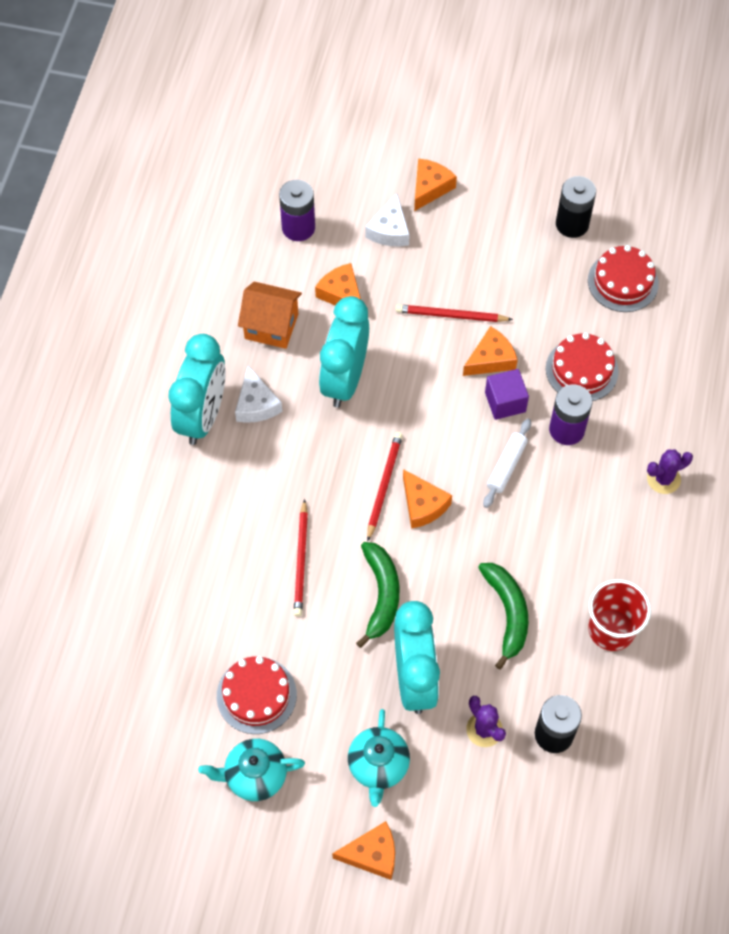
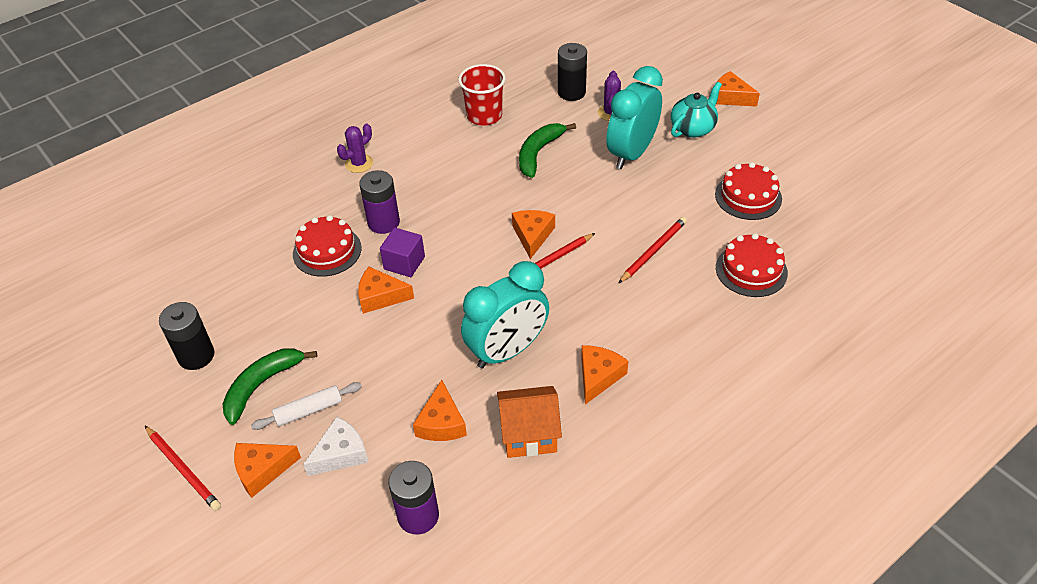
camera: 140 degrees left, 15 degrees down
(203, 416) = (653, 395): turquoise clock -> none
(254, 776) = (780, 160): turquoise teapot -> none
(256, 404) = (598, 376): white cheese -> orange cheese
(271, 326) = (529, 434): orange house -> orange house turned 60 degrees counterclockwise
(381, 595) = (613, 203): green banana -> green banana (262, 385)
(451, 315) = (373, 346): red pencil -> red pencil (183, 469)
(506, 466) = (449, 225): white rolling pin -> white rolling pin (309, 411)
(623, 282) = (221, 289): red cake -> red cake (751, 270)
(663, 479) = (359, 164): purple cactus -> purple cactus turned 60 degrees counterclockwise

